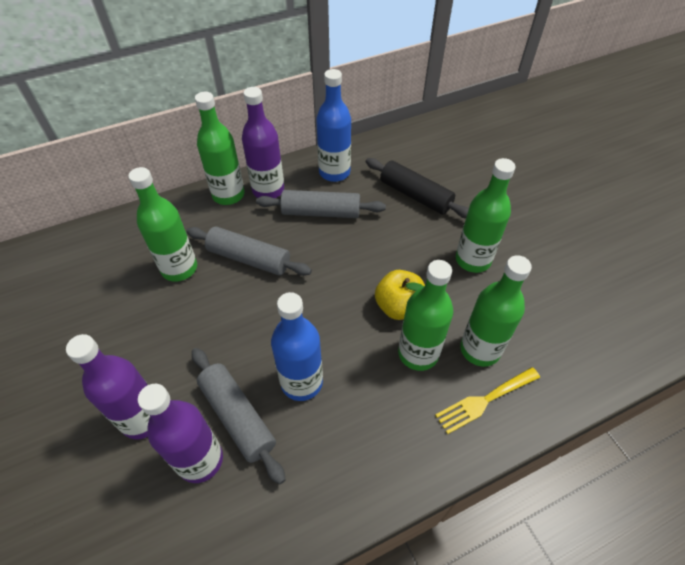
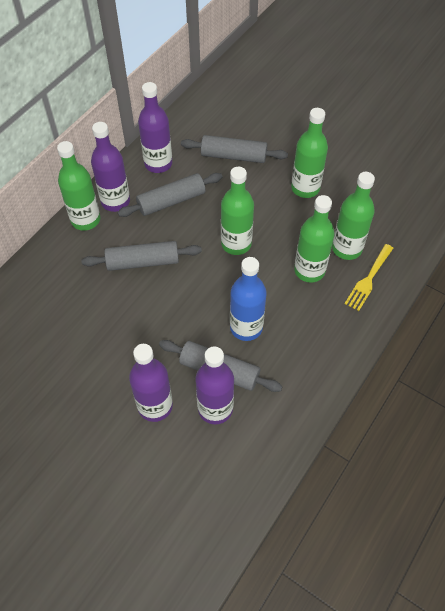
camera: 30 degrees left, 5 degrees up
(179, 268) = (94, 295): green bottle -> green bottle (236, 244)
(334, 172) = (158, 164): blue bottle -> purple bottle
(399, 307) = (276, 245): yellow apple -> none
(415, 195) = (234, 156): black rolling pin -> grey rolling pin

